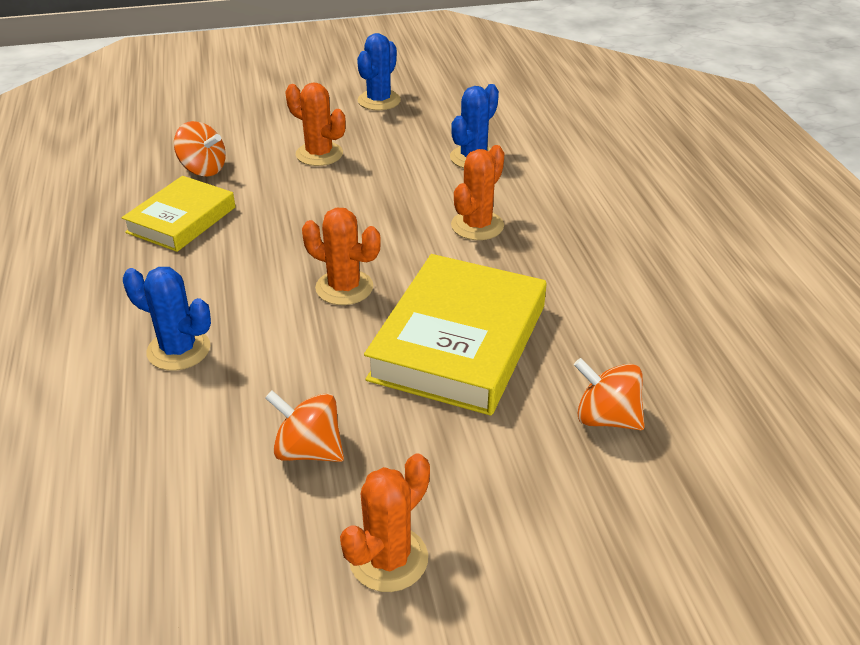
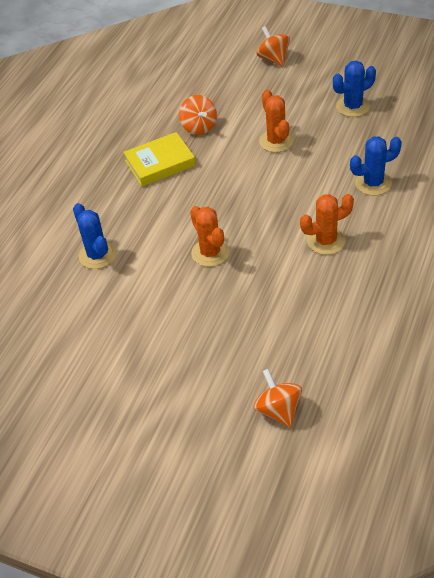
camera: 40 degrees right, 10 degrees up
(308, 450) = (113, 348): orange spinning top -> orange spinning top (273, 59)
(388, 559) = (104, 426): orange cactus -> none
(459, 342) = (242, 320): yellow book -> none

